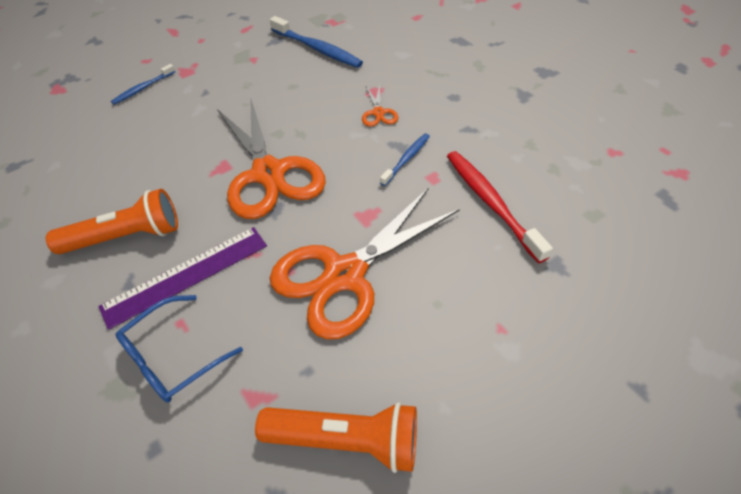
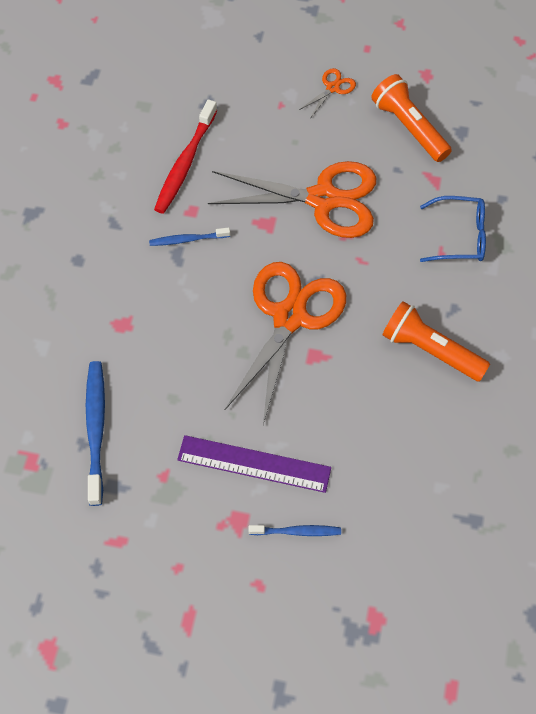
camera: 135 degrees left, 10 degrees up
(186, 275) = (414, 282): purple ruler -> purple ruler (254, 463)
(378, 113) = (149, 299): orange scissors -> orange scissors (332, 88)

